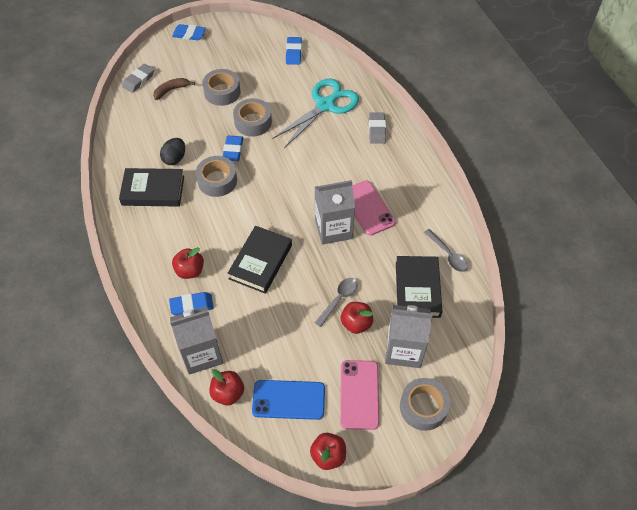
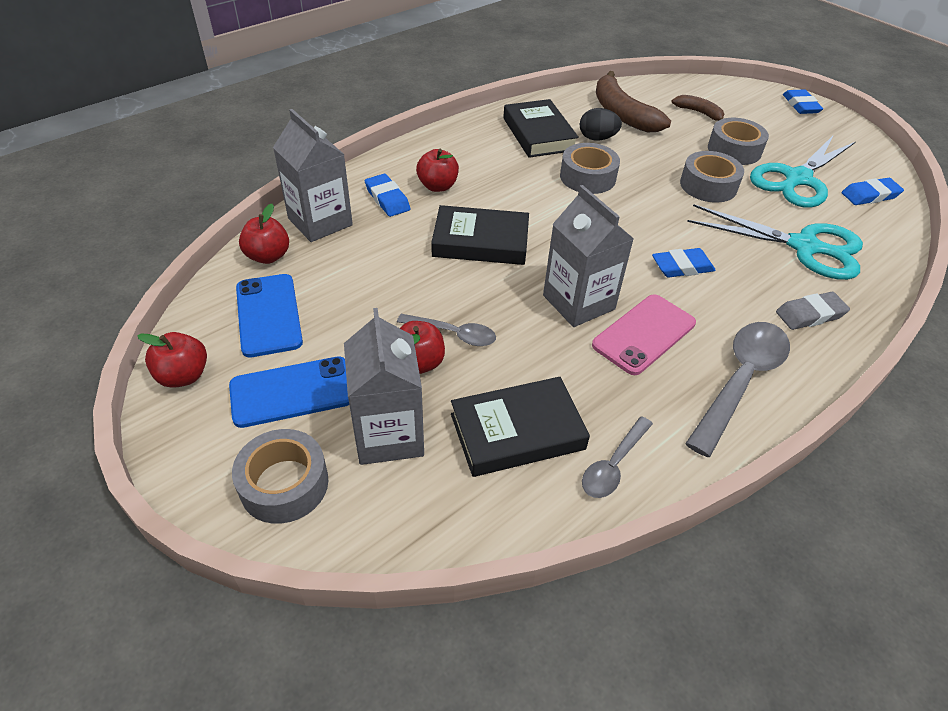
camera: 70 degrees right, 10 degrees down
(139, 80) = (692, 88): grey eraser -> none
(151, 133) = (622, 114): none -> brown banana
(233, 150) = (646, 179): blue eraser -> blue eraser (682, 267)
(265, 77) = (797, 179): none -> turquoise scissors
(359, 394) = (292, 392): pink phone -> blue phone
(412, 181) = (740, 381): none -> grey spoon

